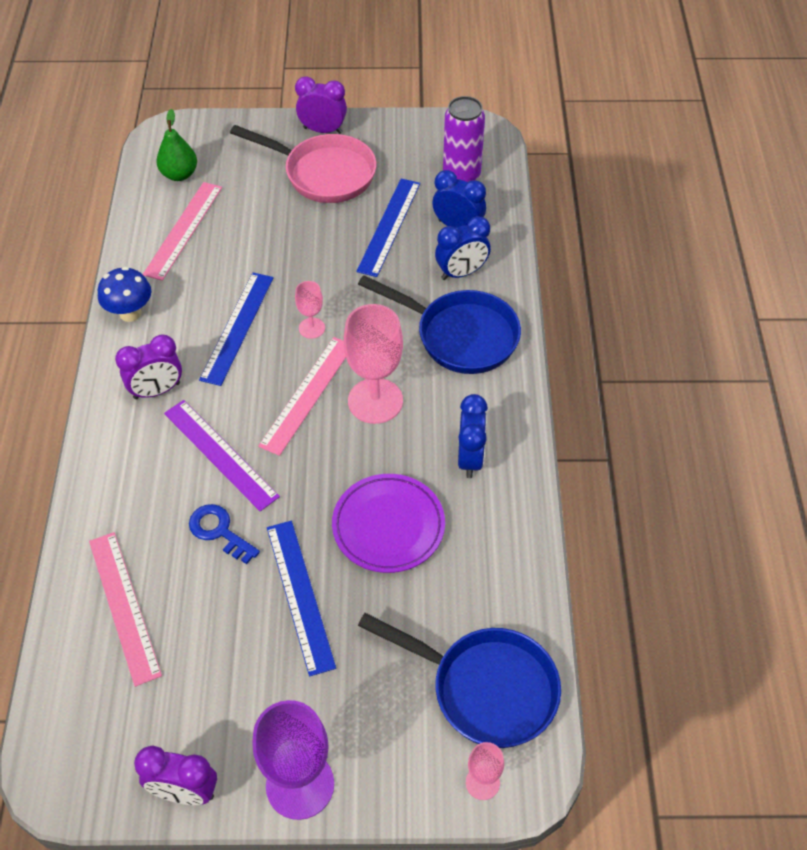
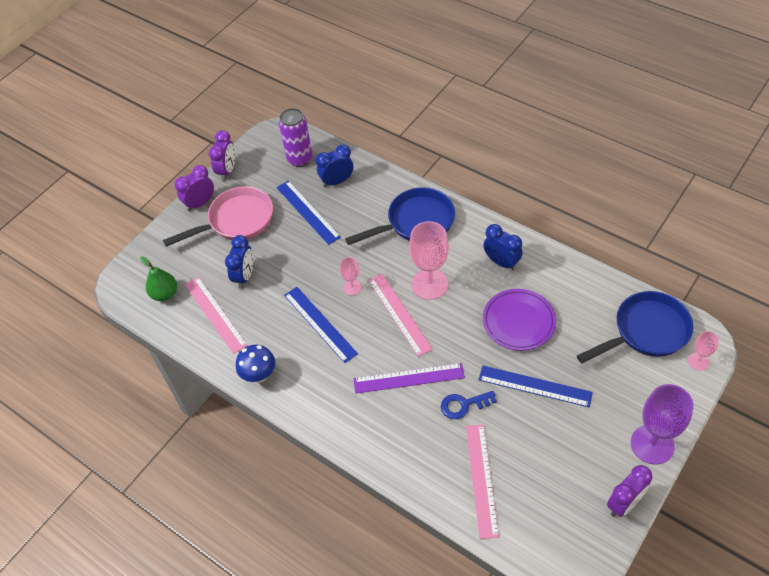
camera: 50 degrees left, 0 degrees up
(124, 606) = (481, 479): pink ruler -> pink ruler turned 75 degrees clockwise
(157, 390) = (334, 389): purple clock -> purple clock (227, 171)
(461, 273) = (372, 198): blue clock -> blue clock (244, 276)

